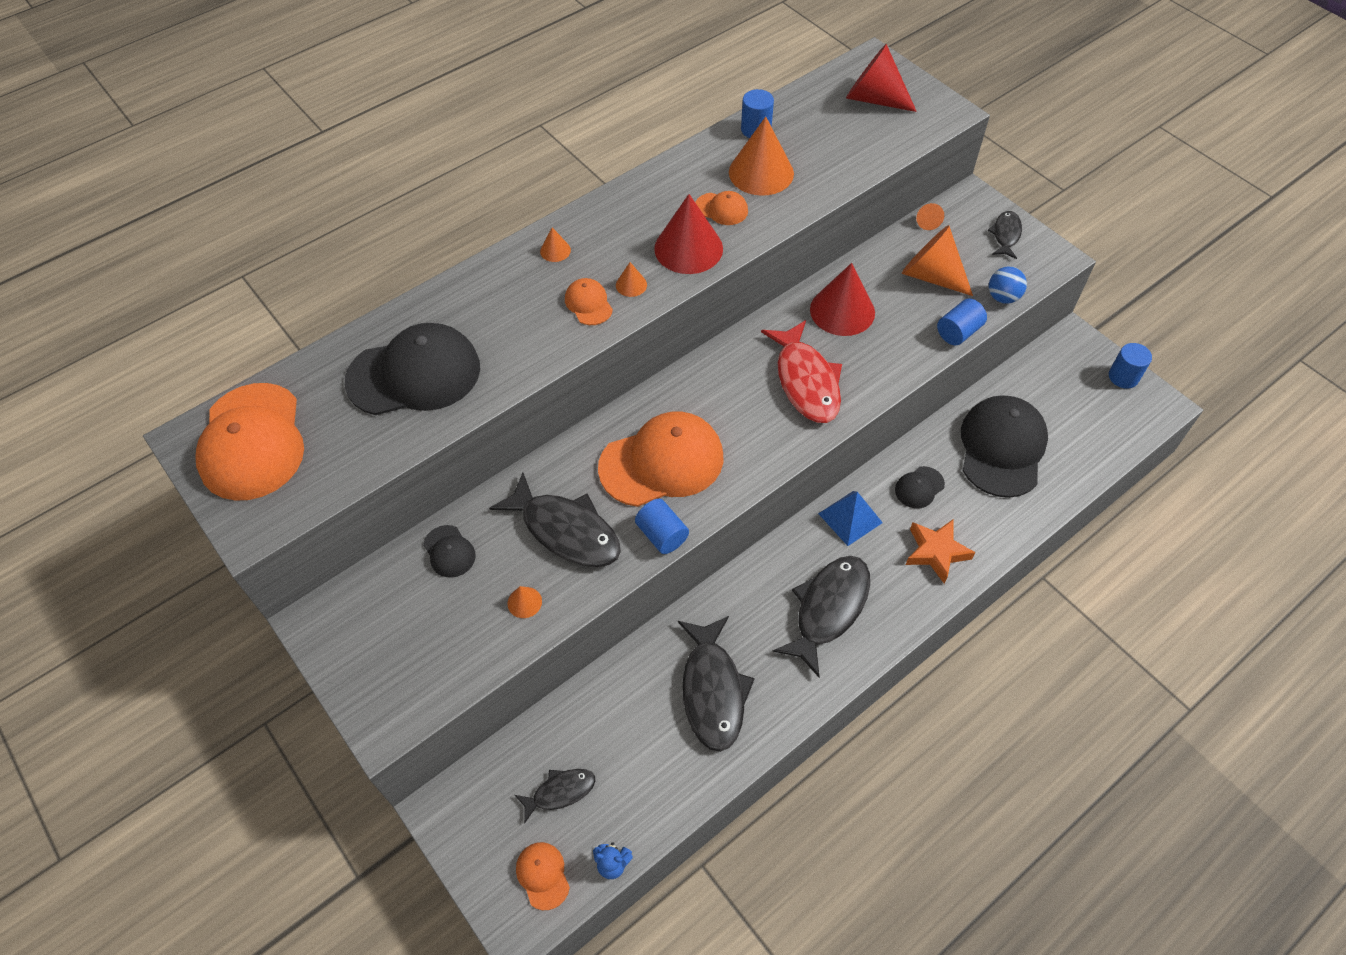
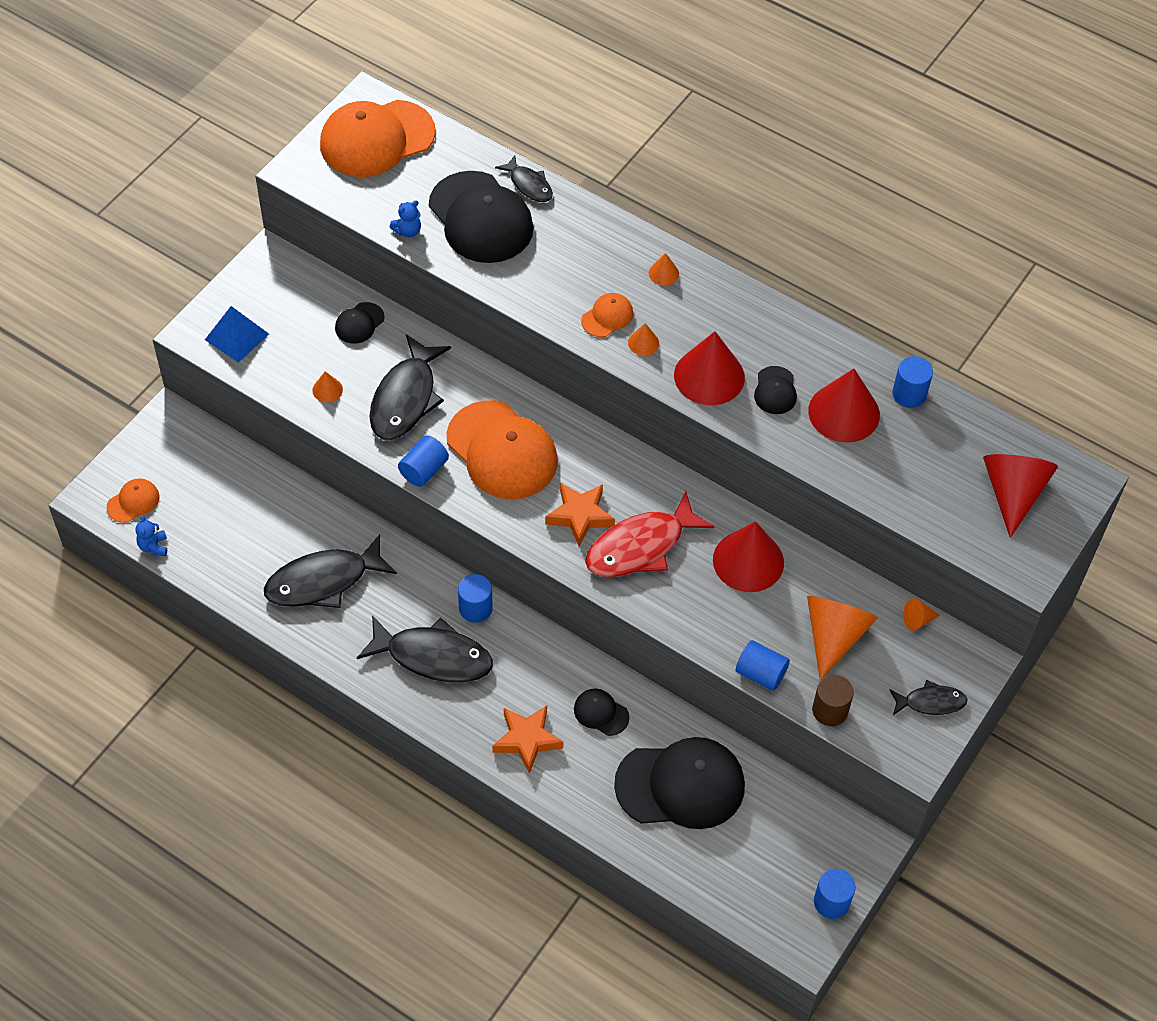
camera: 70 degrees right, 0 degrees up
(398, 442) = (408, 231): none -> blue teddy bear
(560, 792) = (203, 494): black fish -> black fish (529, 185)
(721, 209) = (775, 390): orange cap -> black cap
(758, 418) = (580, 516): none -> orange star
(761, 172) = (844, 412): orange cone -> red cone
(783, 560) = (475, 608): none -> blue cylinder
(850, 518) = (542, 656): blue pyramid -> blue pyramid (237, 336)
(1002, 297) = (830, 710): blue ball -> brown cylinder

